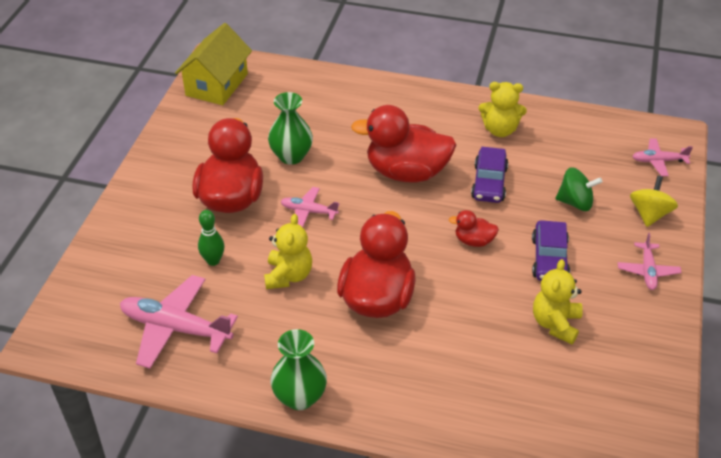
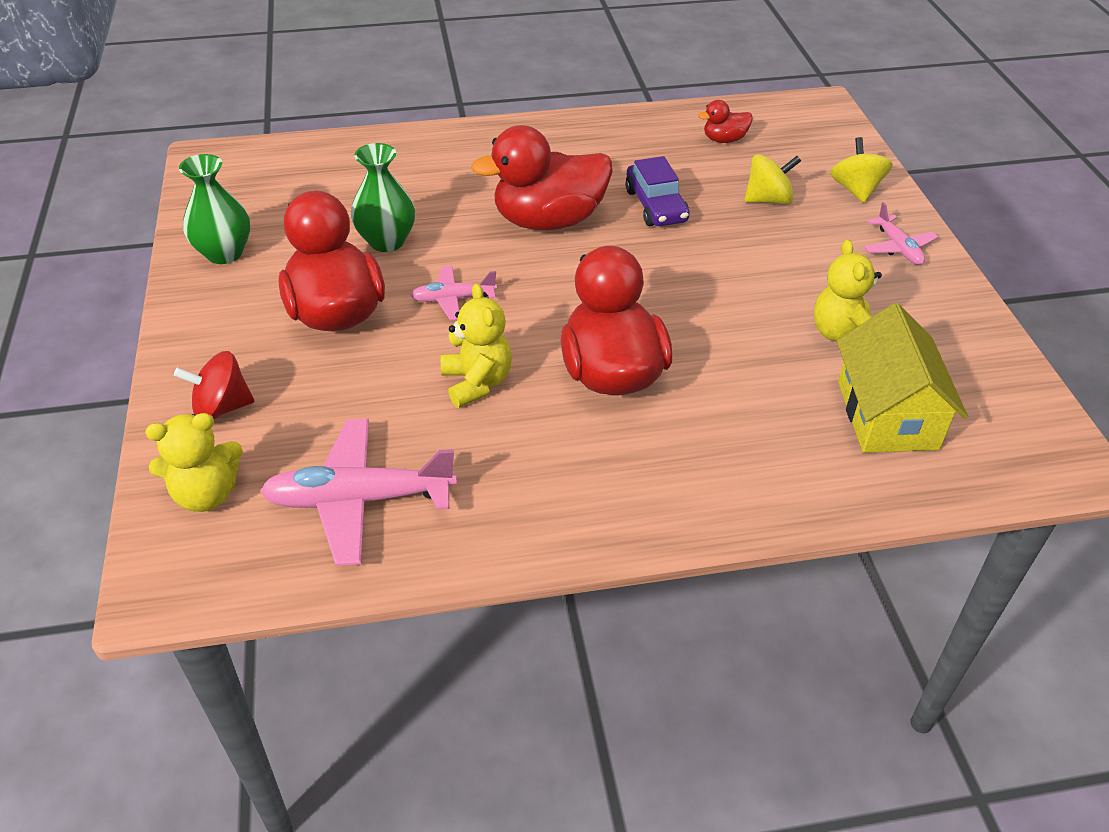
camera: 25 degrees left, 0 degrees up
(132, 241) = (222, 408): none -> red spinning top
(213, 261) = (359, 396): green bowling pin -> none
(216, 84) = (228, 185): yellow house -> yellow house (887, 414)
(300, 397) = (593, 528): green vase -> green vase (224, 253)
(474, 241) = (683, 273): red duck -> red duck (724, 140)
(500, 130) = (628, 147): yellow teddy bear -> yellow teddy bear (206, 494)
(549, 259) = (784, 267): purple car -> none
(575, 202) = (768, 200): green spinning top -> yellow spinning top
(658, 161) = (825, 135): pink plane -> none

